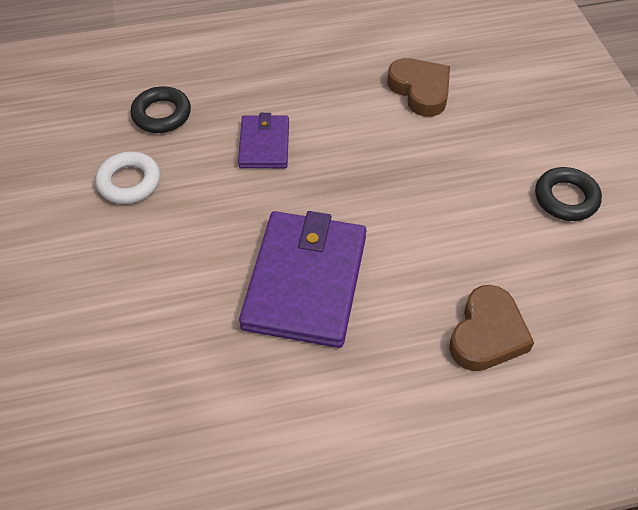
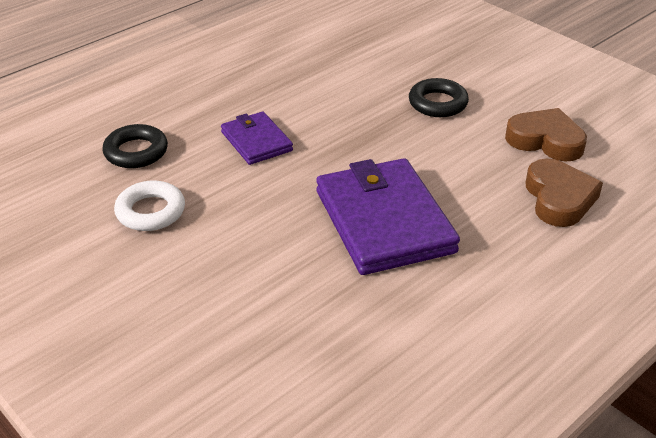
camera: 30 degrees left, 15 degrees down
(420, 90) = (357, 63): brown heart -> brown heart (545, 140)
(566, 198) = (533, 94): black ring -> black ring (437, 103)

